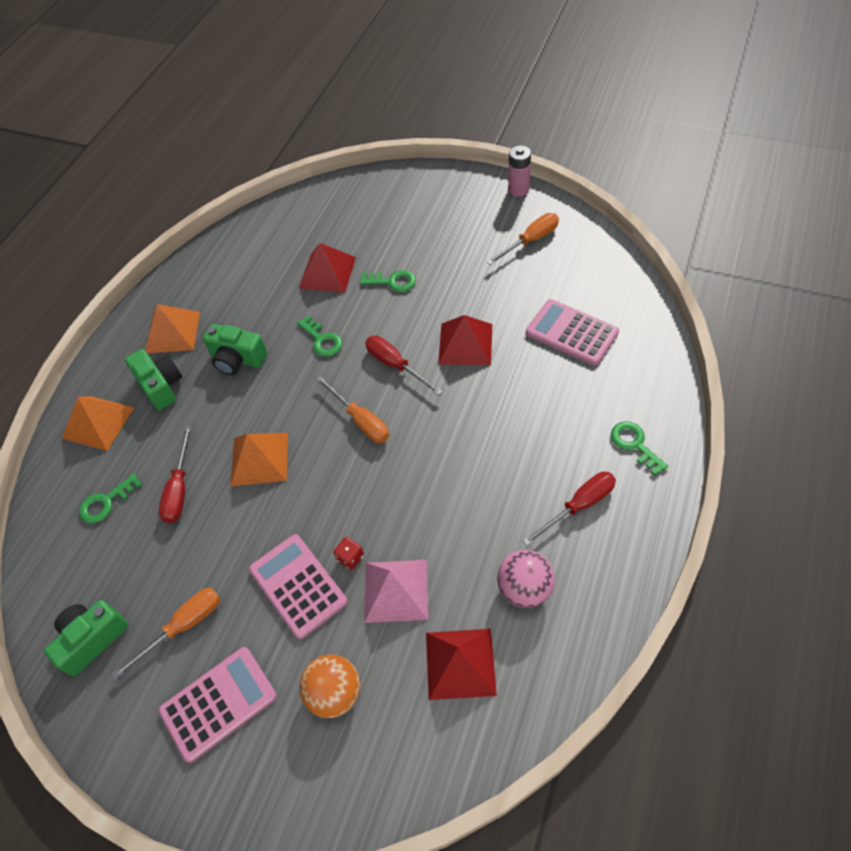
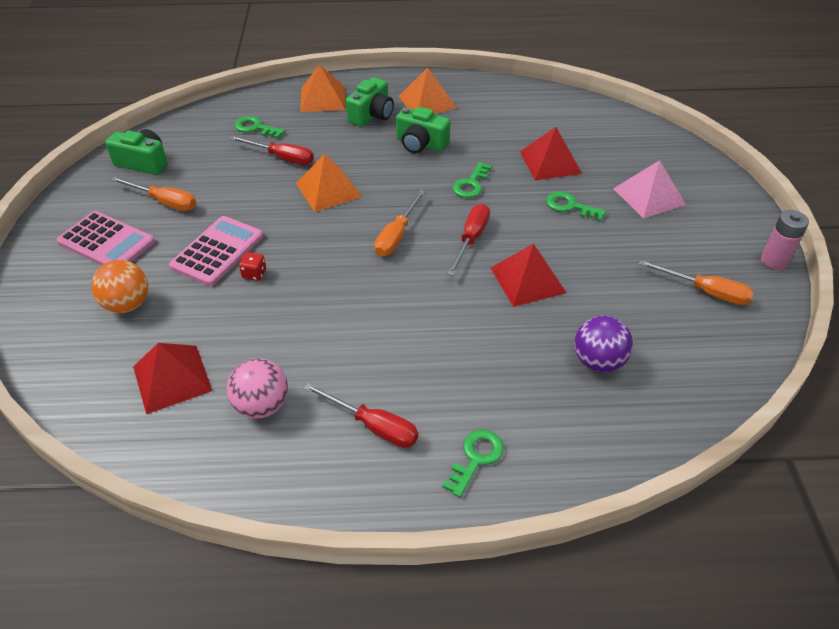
camera: 60 degrees right, 10 degrees down
(179, 489) = (282, 158): red screwdriver -> red screwdriver turned 135 degrees counterclockwise
(237, 359) = (421, 144): green camera -> green camera turned 60 degrees counterclockwise
(392, 281) = (570, 206): green key -> green key turned 135 degrees clockwise
(396, 590) = (232, 313): pink pyramid -> pink pyramid (649, 196)
(571, 333) = (598, 361): pink calculator -> purple ball

